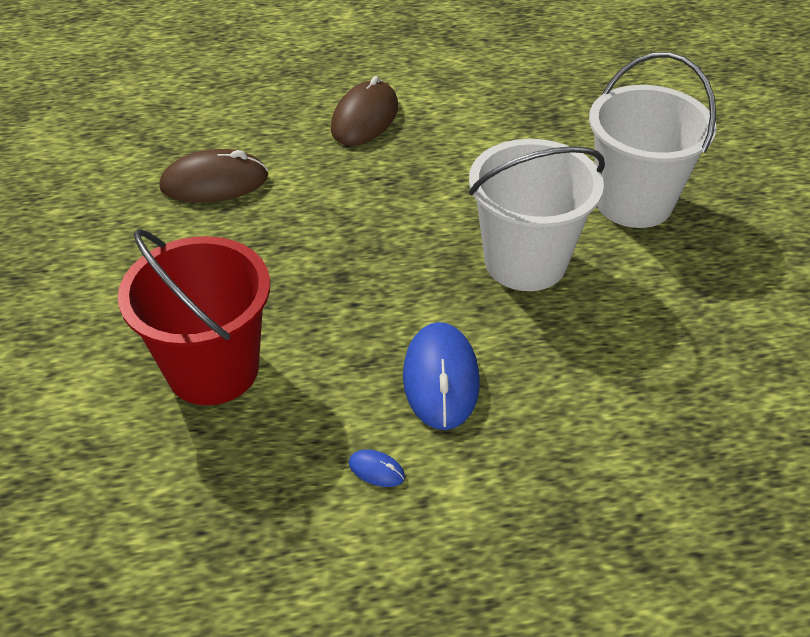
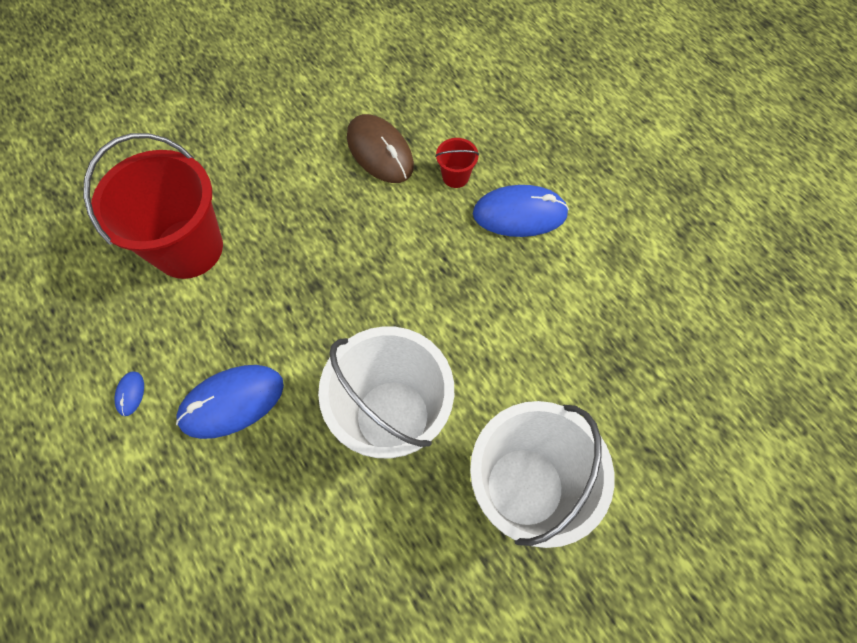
camera: 65 degrees right, 20 degrees up
(290, 142) = (455, 177): none -> red bucket
(365, 118) = (519, 214): brown mouse -> blue mouse

